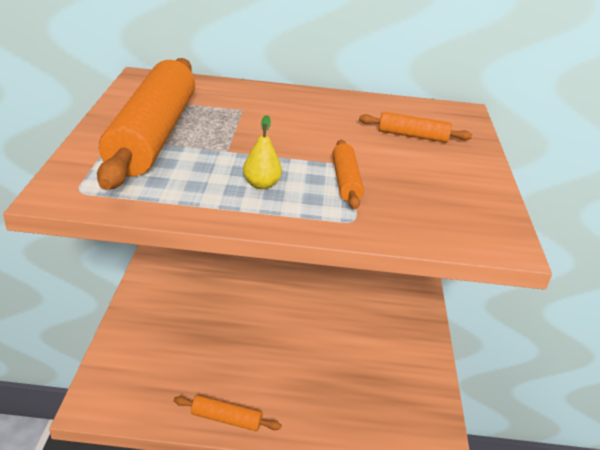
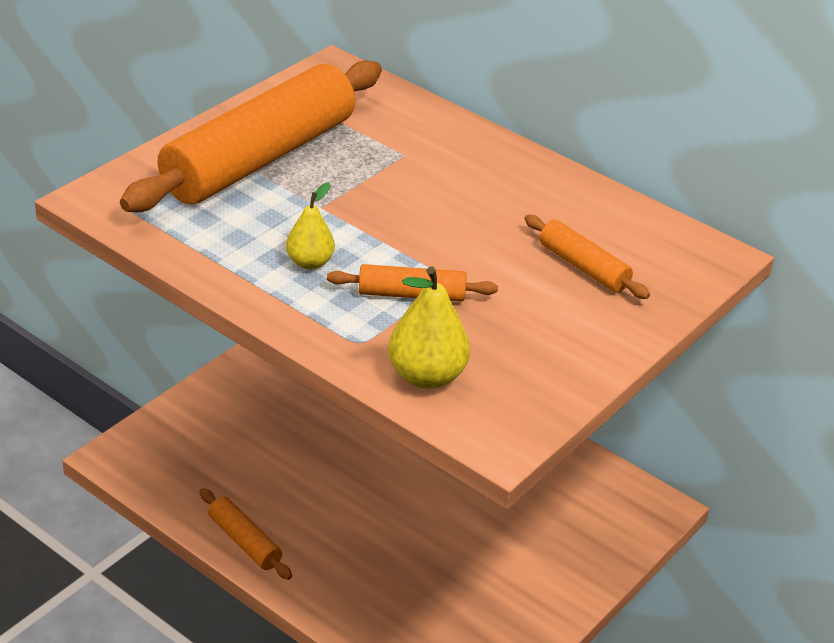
camera: 35 degrees right, 5 degrees up
(346, 181) = (411, 294): orange rolling pin -> orange rolling pin turned 60 degrees clockwise
(417, 225) = (426, 376): none -> yellow pear

